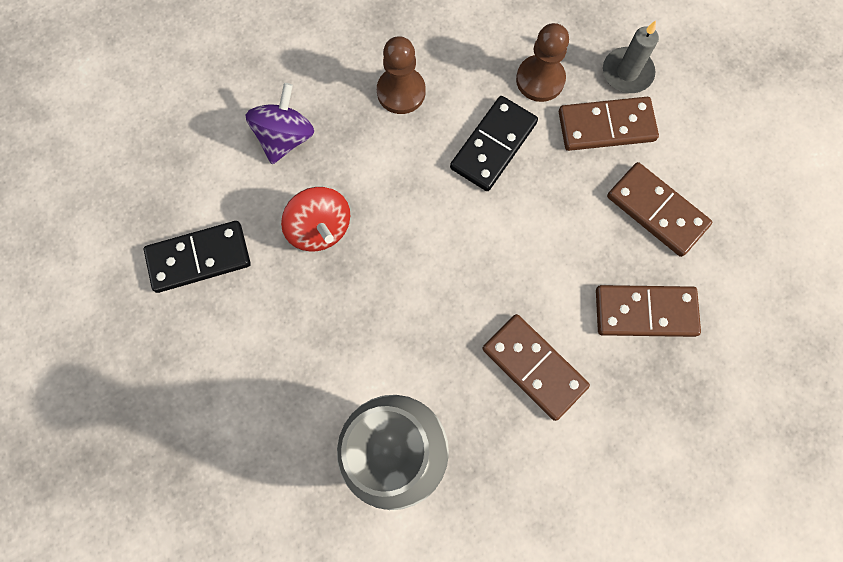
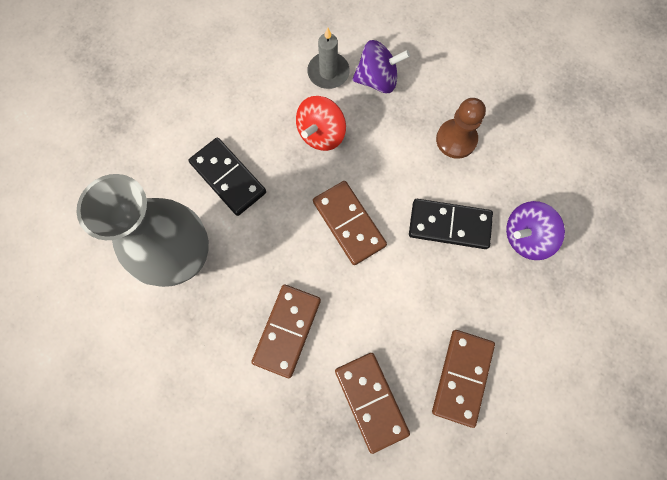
camera: 65 degrees right, 0 degrees up
(199, 258) = (263, 69): black domino -> black domino (228, 178)
(540, 80) = (525, 236): brown pawn -> purple spinning top
(606, 126) = (514, 306): brown domino -> brown domino (349, 223)
(627, 72) = (572, 304): grey candle -> grey candle (328, 72)

